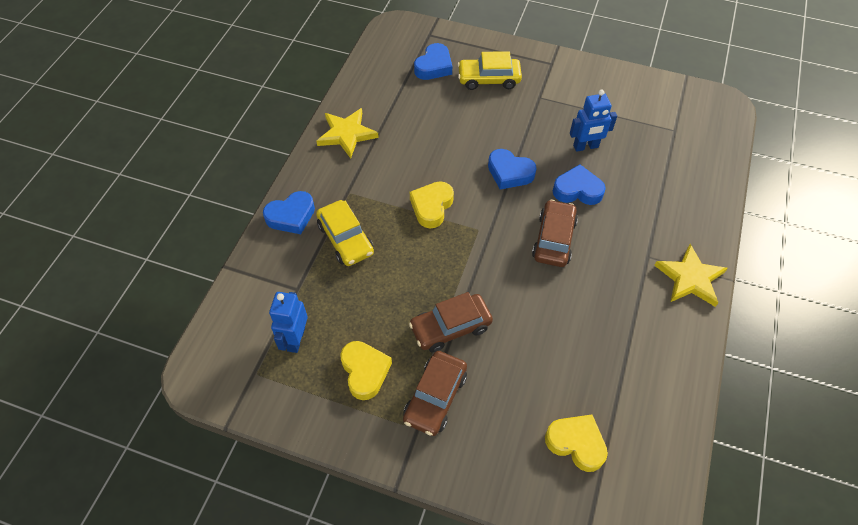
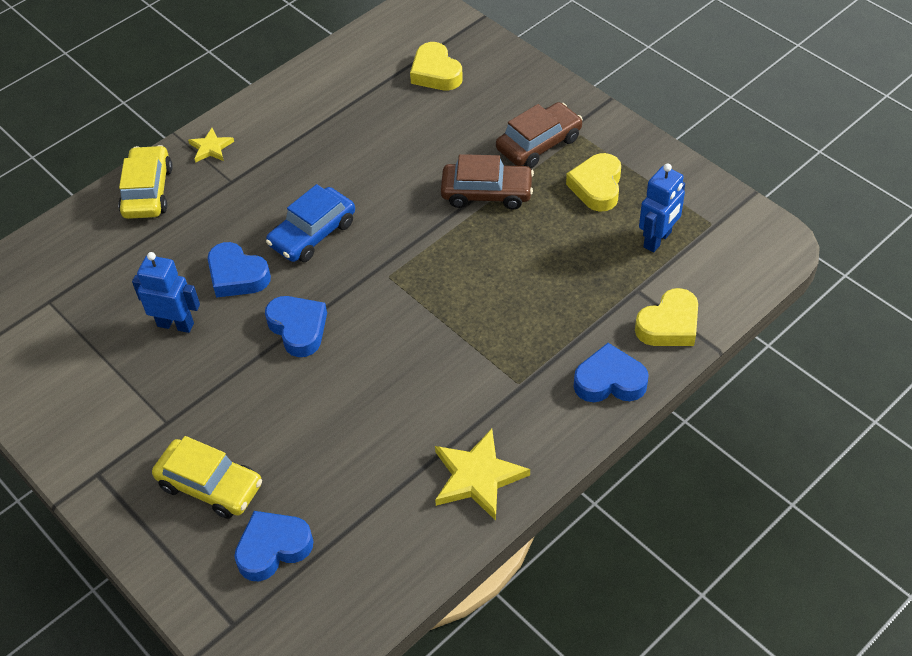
camera: 150 degrees left, 5 degrees down
(346, 239) = (552, 325): yellow car -> yellow car (147, 191)
(431, 207) = (425, 324): yellow heart -> yellow heart (669, 325)
(553, 239) = (313, 234): brown car -> blue car
(690, 278) = (211, 148): yellow star -> yellow star, size x0.56

